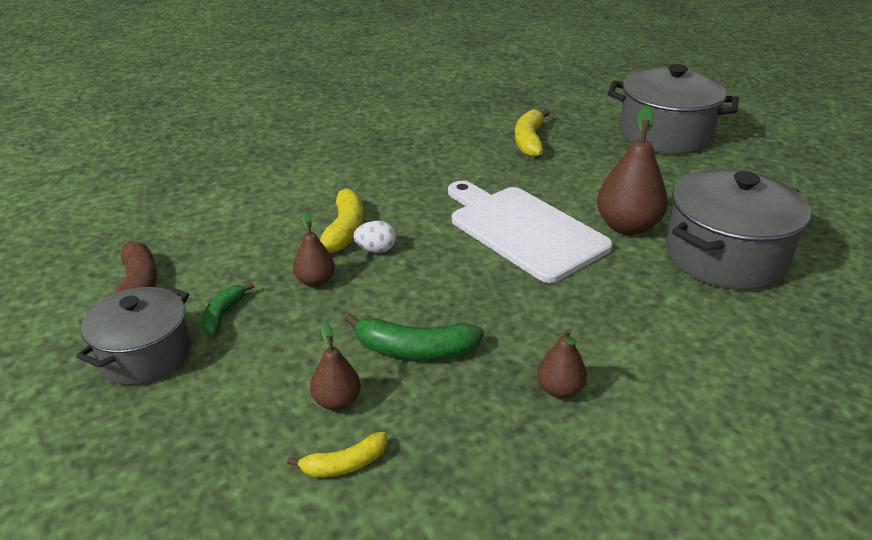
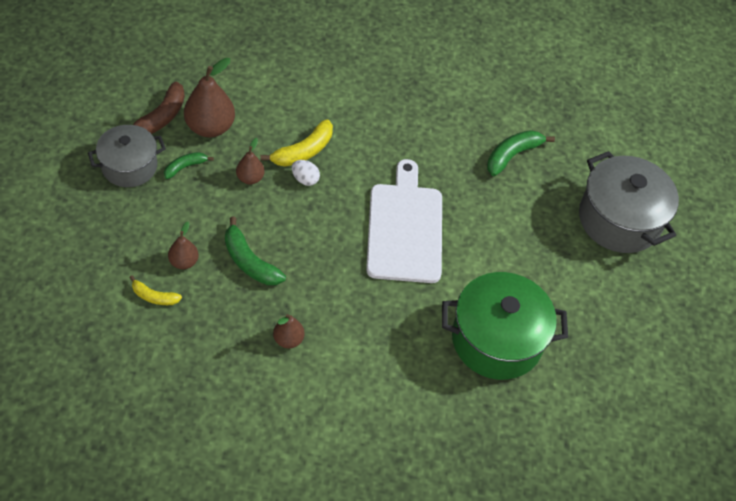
camera: 35 degrees right, 20 degrees up
(529, 141) = (512, 155): yellow banana -> green banana
(627, 226) = (471, 274): brown pear -> brown pear (210, 127)
(725, 256) = (496, 340): grey pot -> green pot

